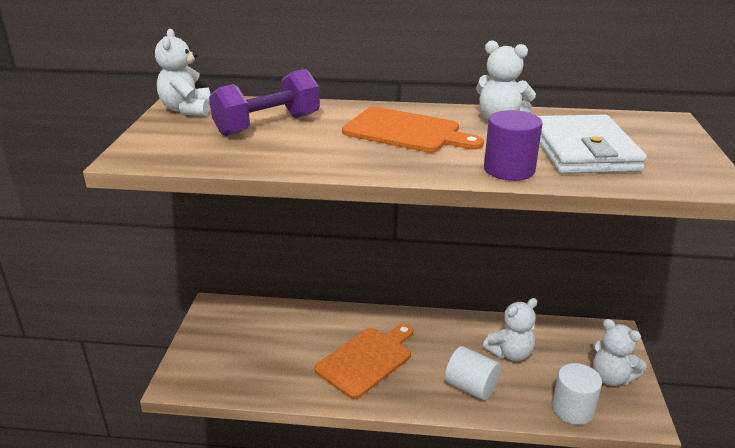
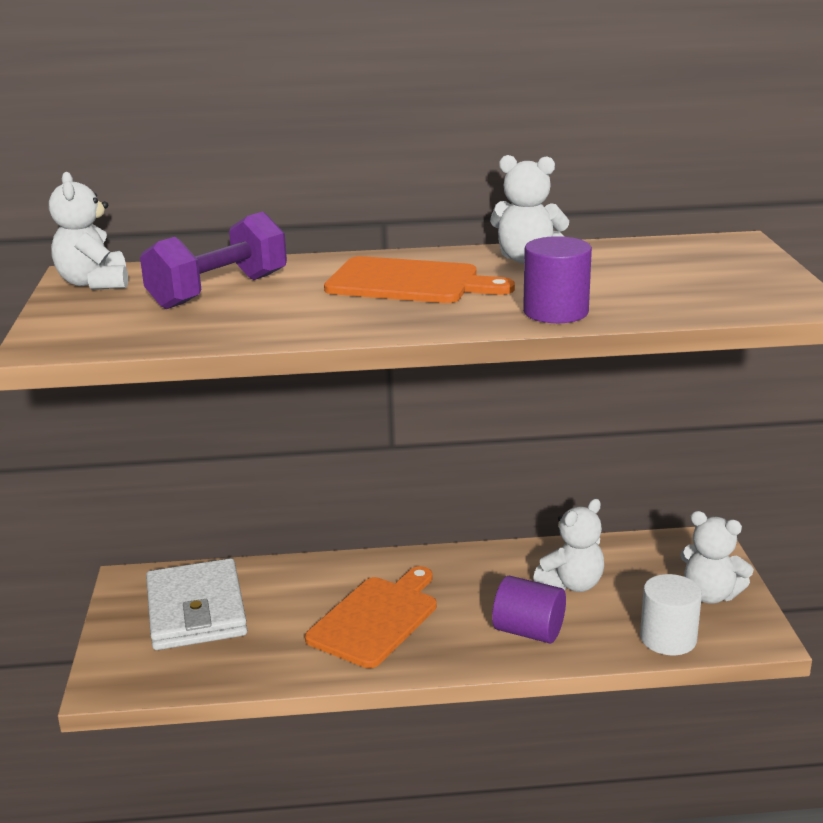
camera: 10 degrees left, 5 degrees down
(471, 387) = (528, 631): white cylinder -> purple cylinder
(583, 151) = (641, 284): white wallet -> white wallet (196, 611)

